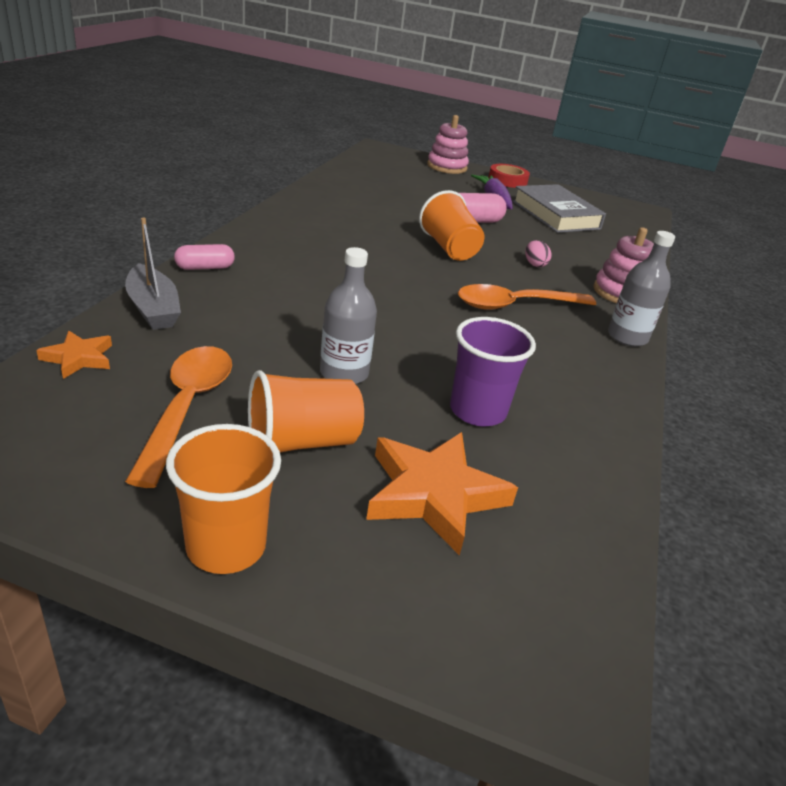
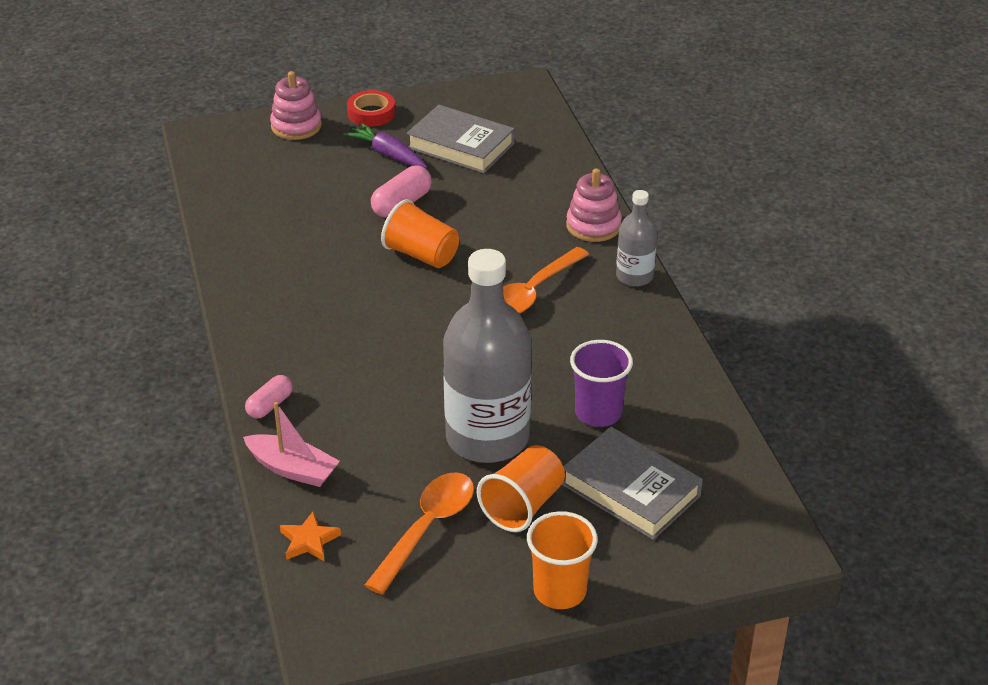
camera: 30 degrees left, 5 degrees up
(153, 308) = (292, 469): grey boat -> pink boat
(187, 407) = (427, 528): orange spoon -> orange spoon turned 60 degrees clockwise
(344, 373) = (487, 438): grey bottle -> grey bottle, size x1.98
(434, 495) = (631, 490): orange star -> grey book
(534, 264) = (503, 231): pink egg -> none

